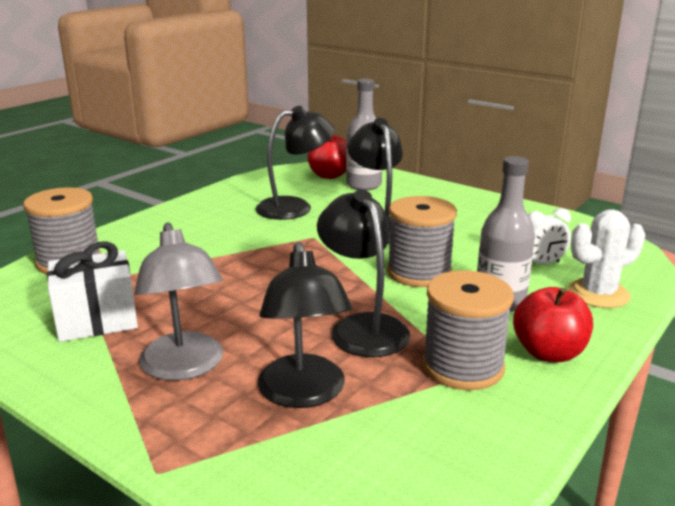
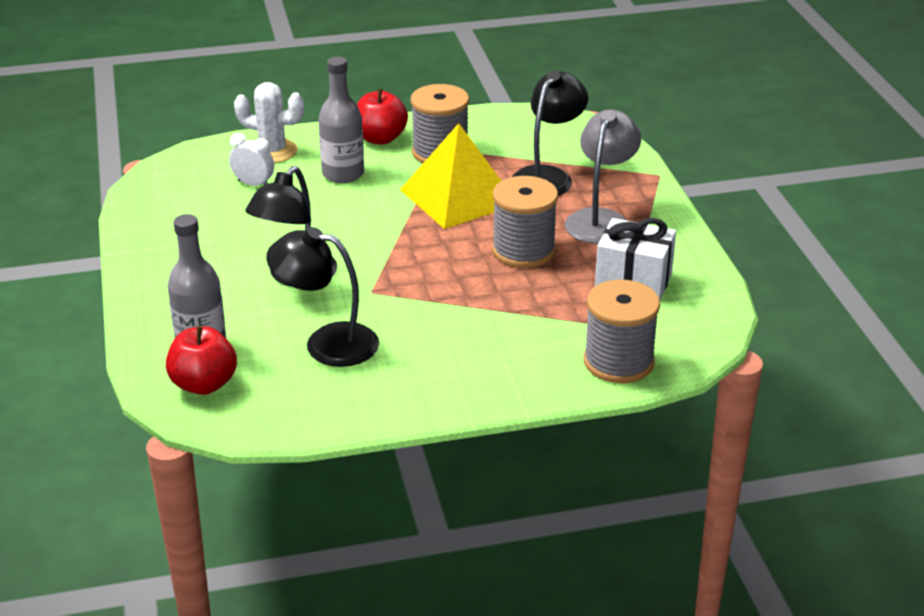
camera: 140 degrees left, 10 degrees up
(362, 327) = (458, 197): black lamp -> yellow pyramid
(419, 272) = (352, 217): grey spool -> grey spool (523, 251)

